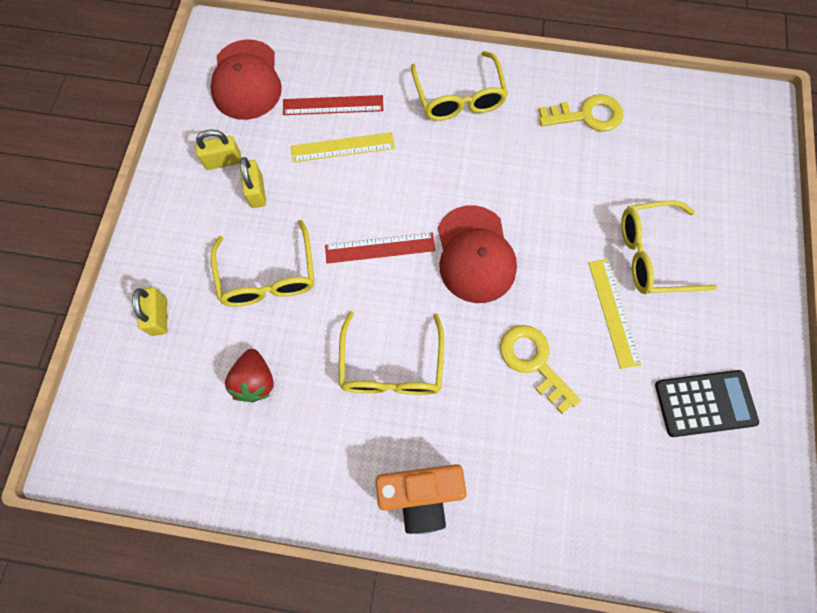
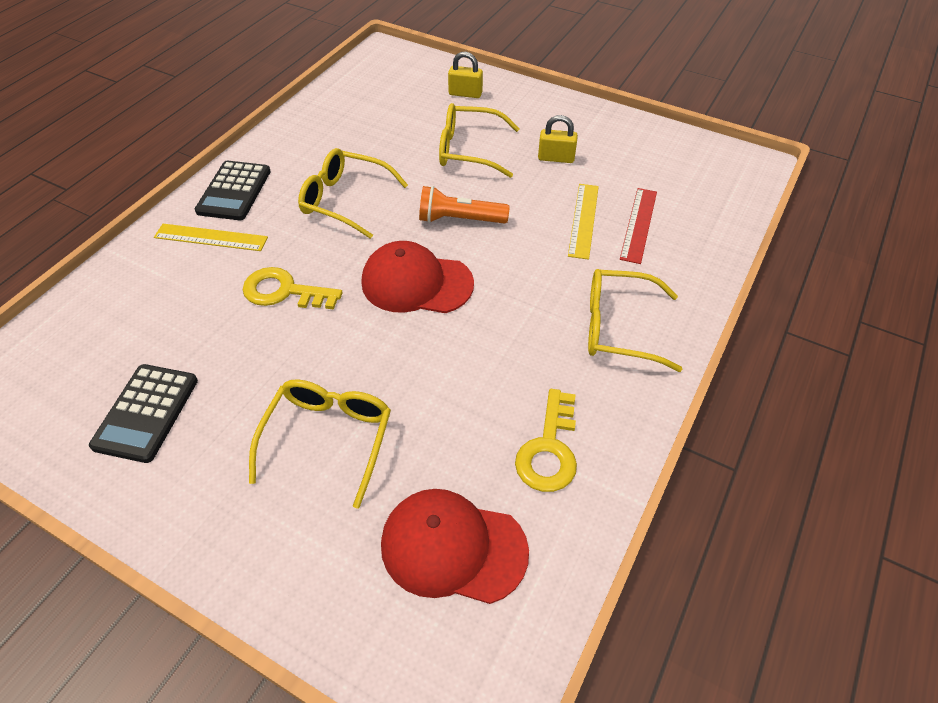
camera: 110 degrees right, 20 degrees down
(223, 161) = (597, 145): yellow padlock -> none
(246, 80) = (688, 173): red cap -> red cap (453, 547)
(255, 381) = (383, 128): red strawberry -> none
(380, 248) = (460, 219): red ruler -> orange flashlight
(420, 495) = (234, 191): orange camera -> black calculator
(534, 362) = (284, 291): yellow key -> yellow key turned 150 degrees counterclockwise
(613, 312) = (288, 373): yellow ruler -> yellow ruler (211, 237)

